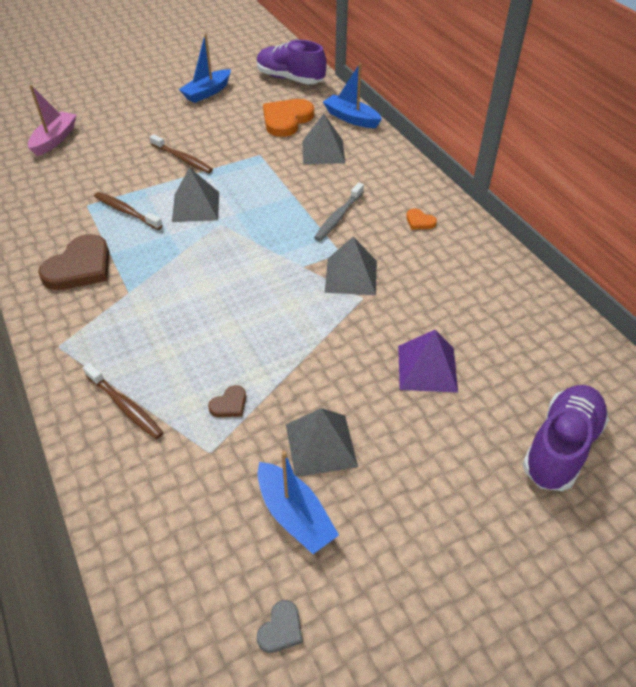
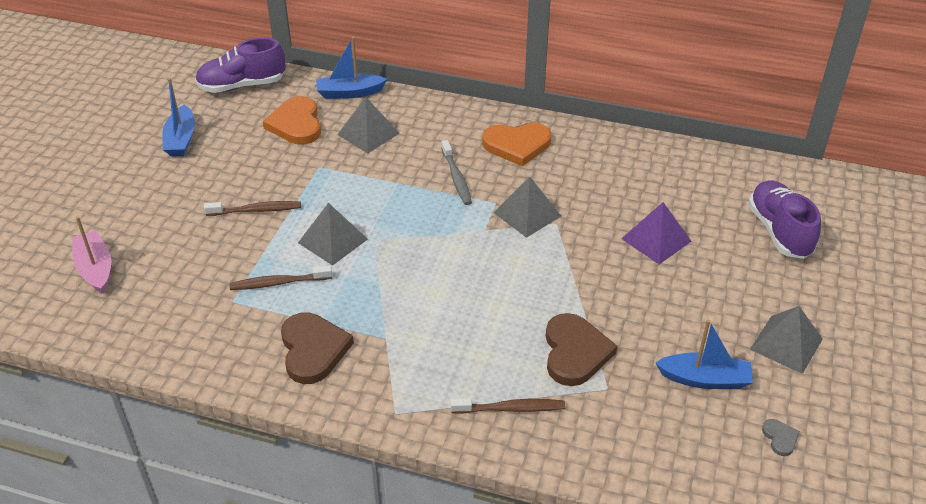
camera: 45 degrees left, 5 degrees down
(229, 404) = (575, 352): brown heart -> brown heart, size x2.20
(321, 445) = (662, 331): grey pyramid -> grey pyramid (786, 344)
(419, 221) = (517, 145): orange heart -> orange heart, size x2.20

